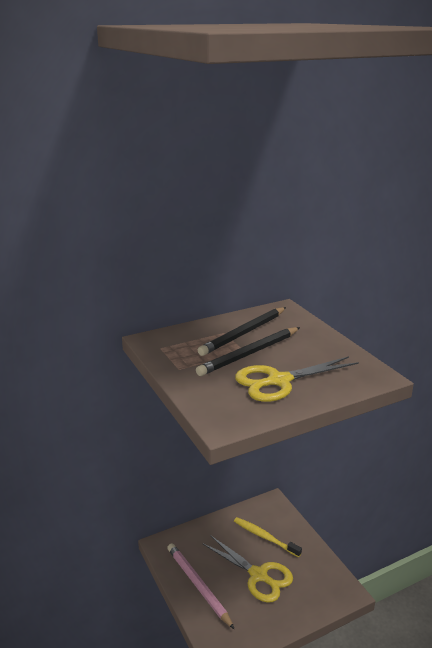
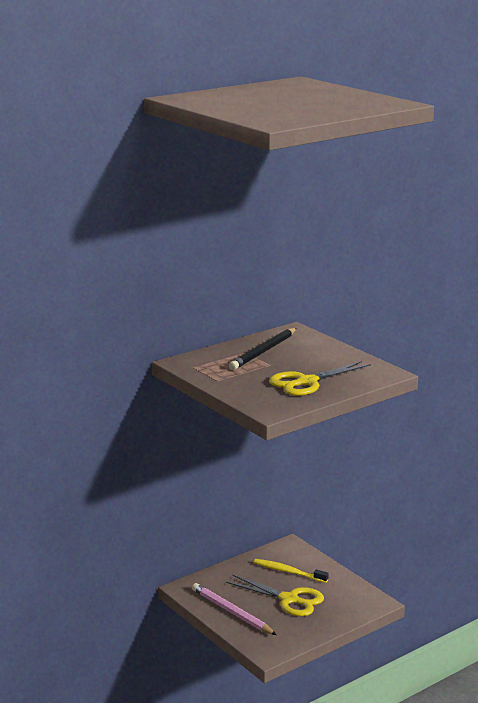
camera: 10 degrees left, 5 degrees down
(249, 353) = (275, 365): black pencil -> none

